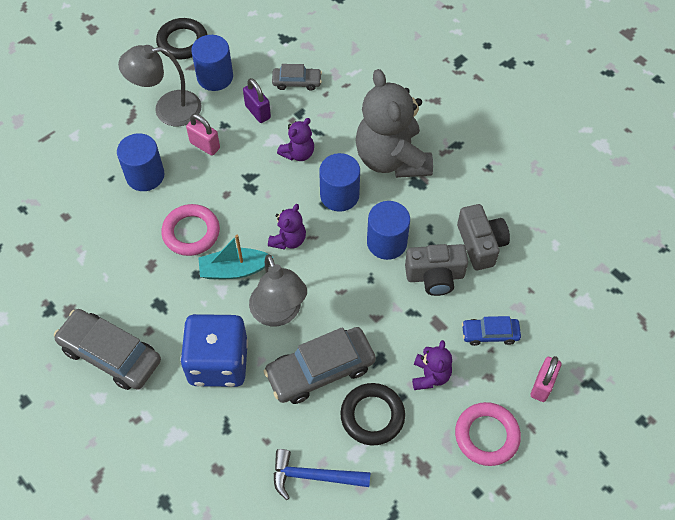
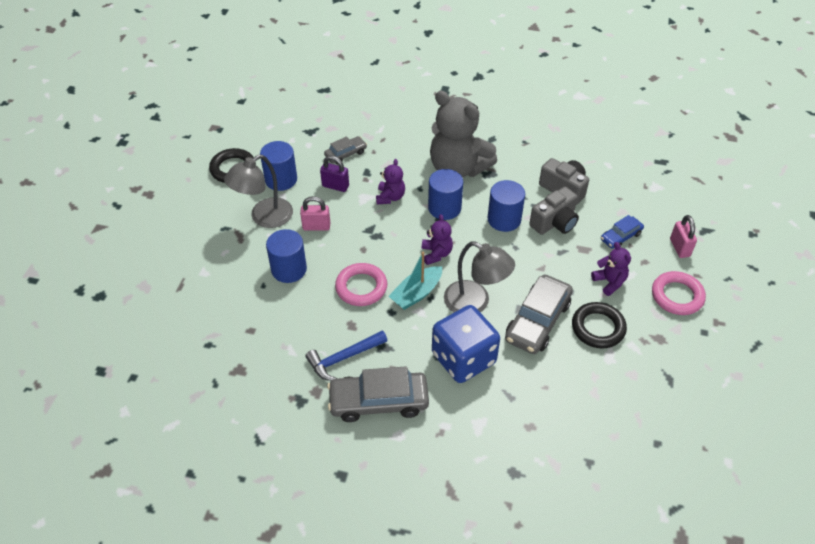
camera: 35 degrees left, 10 degrees down
(314, 476) = (598, 388): blue hammer -> blue hammer (344, 358)

